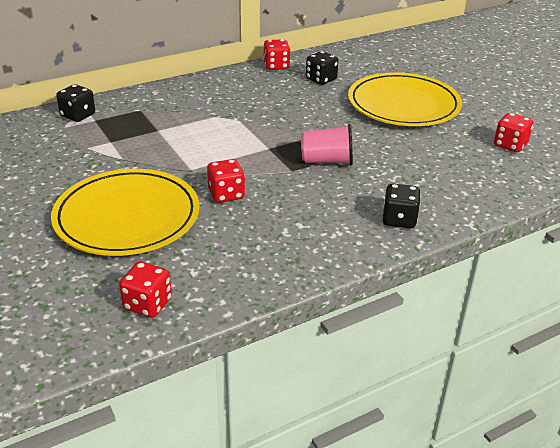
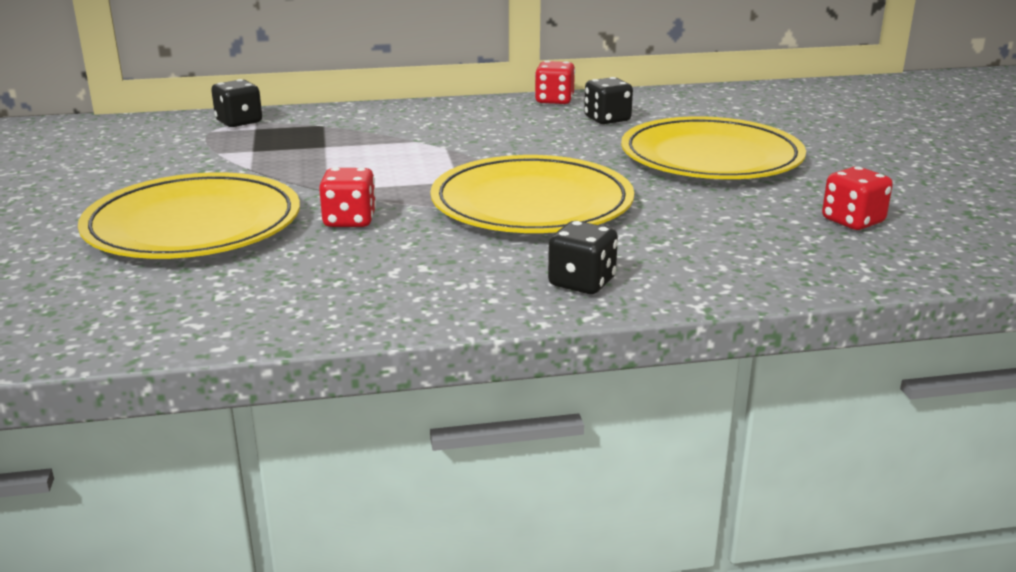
camera: 20 degrees right, 10 degrees down
(147, 304) = (122, 318): red dice -> none
(327, 161) = (532, 204): pink cup -> yellow plate

